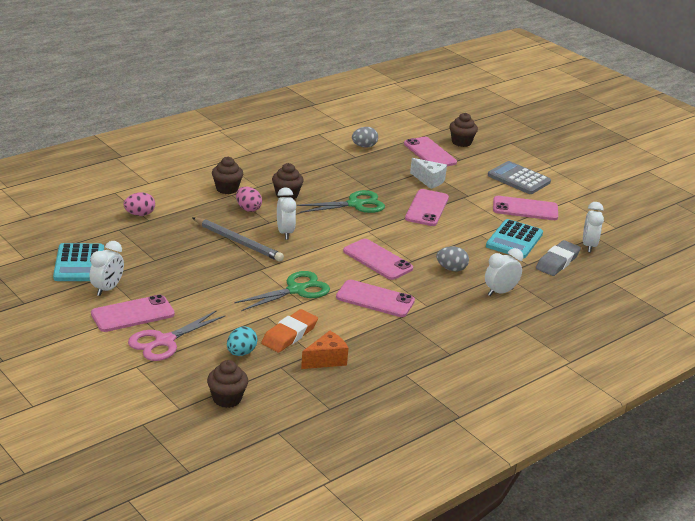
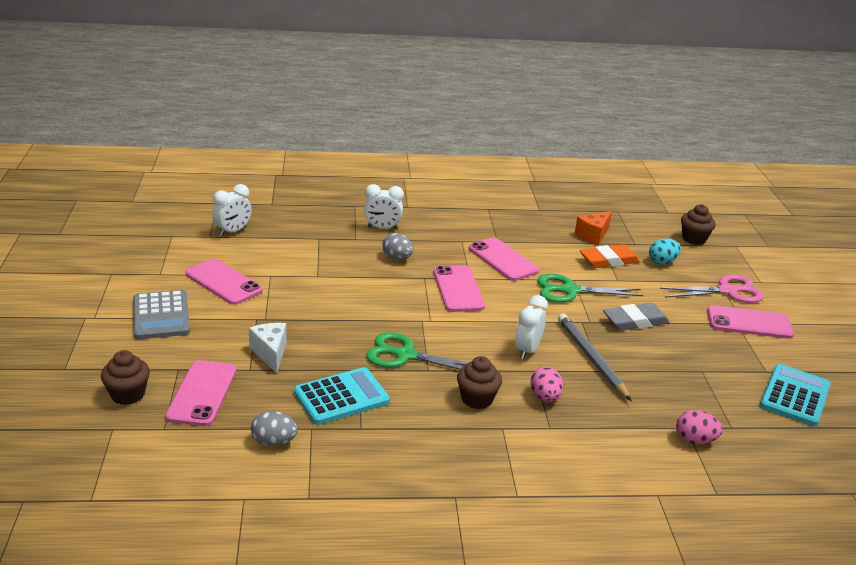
camera: 145 degrees left, 0 degrees up
(107, 289) = (768, 356): white clock -> none
(227, 189) = (549, 439): brown cupcake -> none
(326, 360) = (593, 235): orange cheese -> orange cheese turned 45 degrees counterclockwise
(426, 208) = (329, 321): pink phone -> none
(514, 240) = (293, 259): turquoise calculator -> turquoise calculator (341, 397)
(557, 262) = (288, 230): grey eraser -> grey eraser (635, 321)

